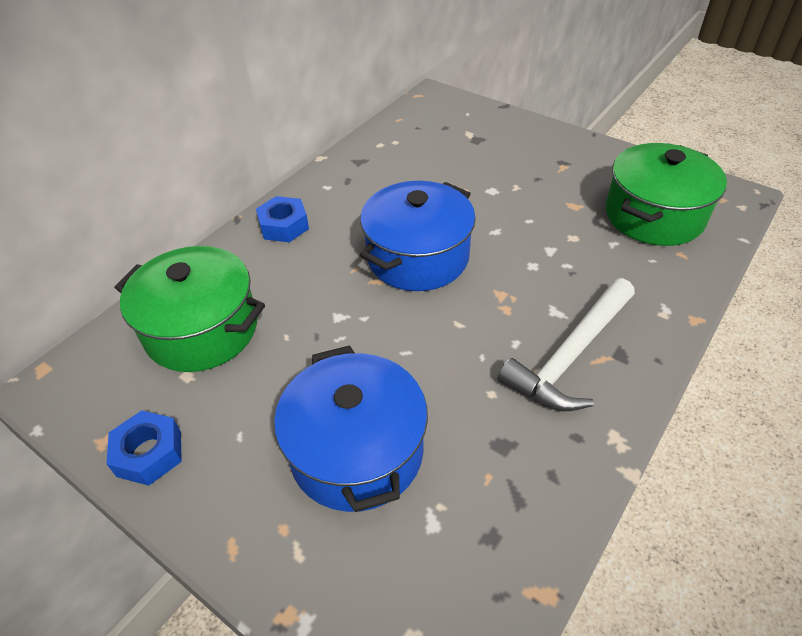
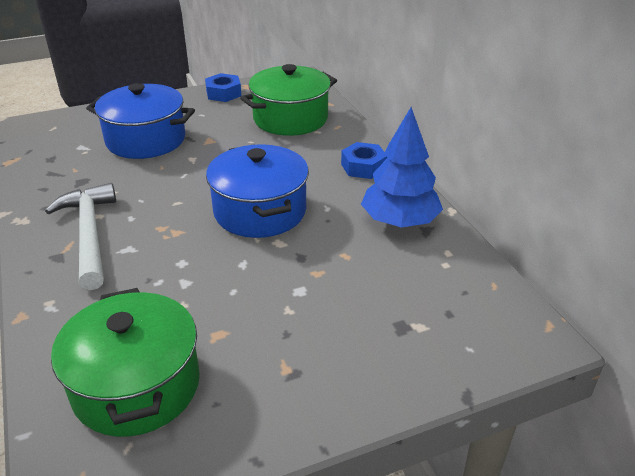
camera: 120 degrees right, 10 degrees down
(360, 176) = (399, 221): none -> blue tree

